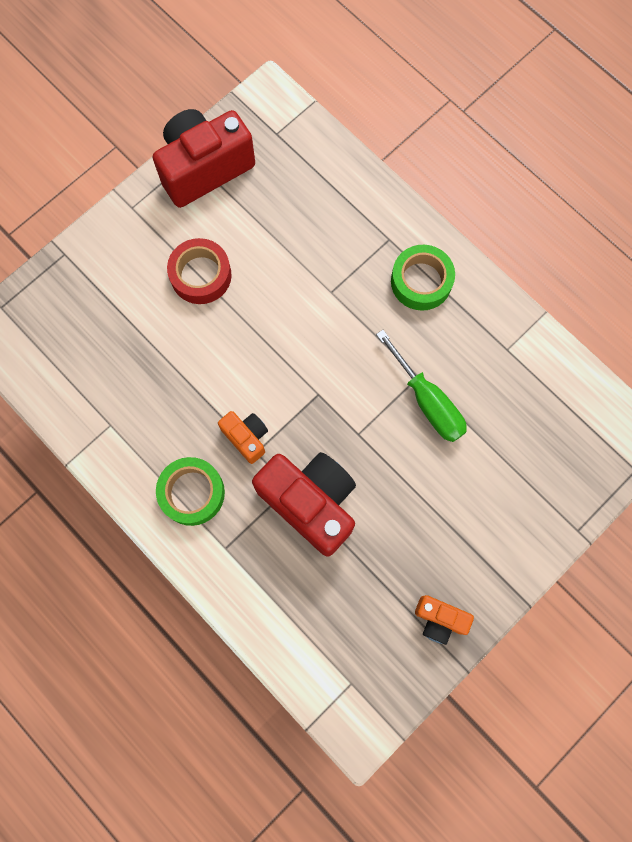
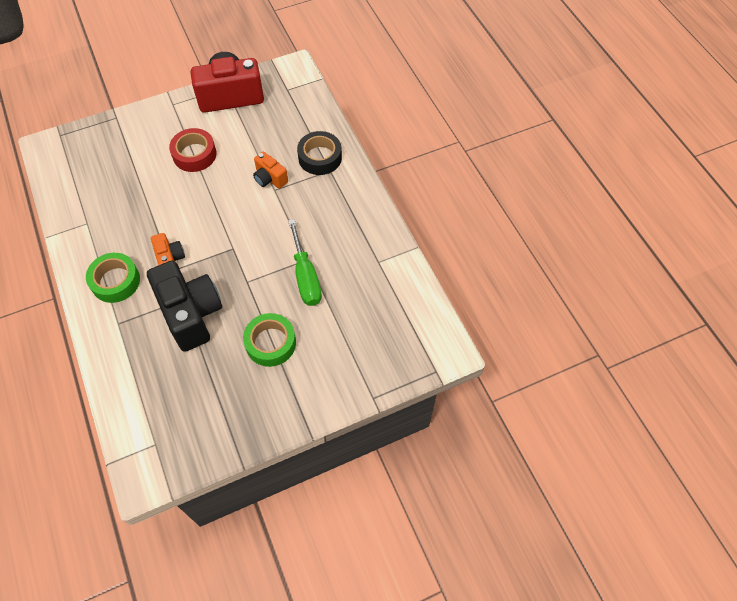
camera: 20 degrees right, 15 degrees down
(310, 503) = (191, 314): red camera -> black camera
(368, 224) = (320, 157): none -> black tape
(421, 281) = (339, 202): green tape -> green tape (270, 343)
(439, 619) = (241, 423): orange camera -> orange camera (270, 178)

